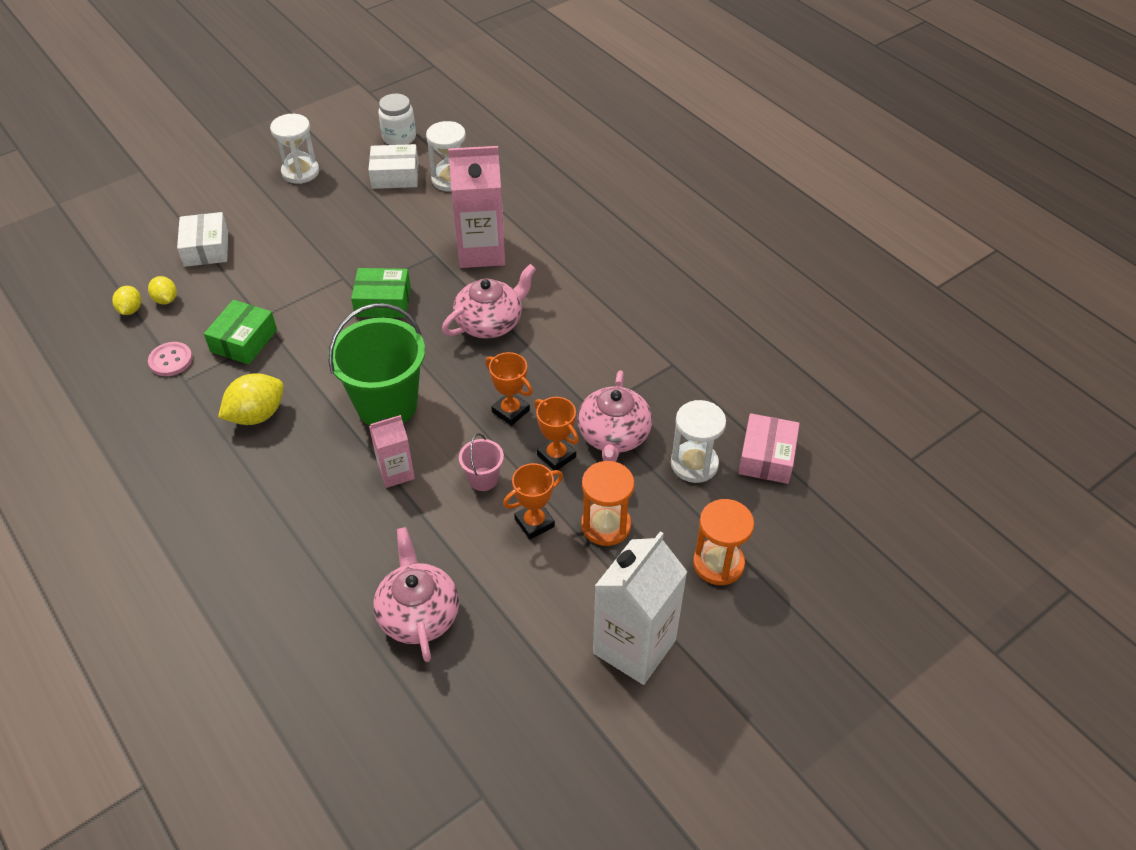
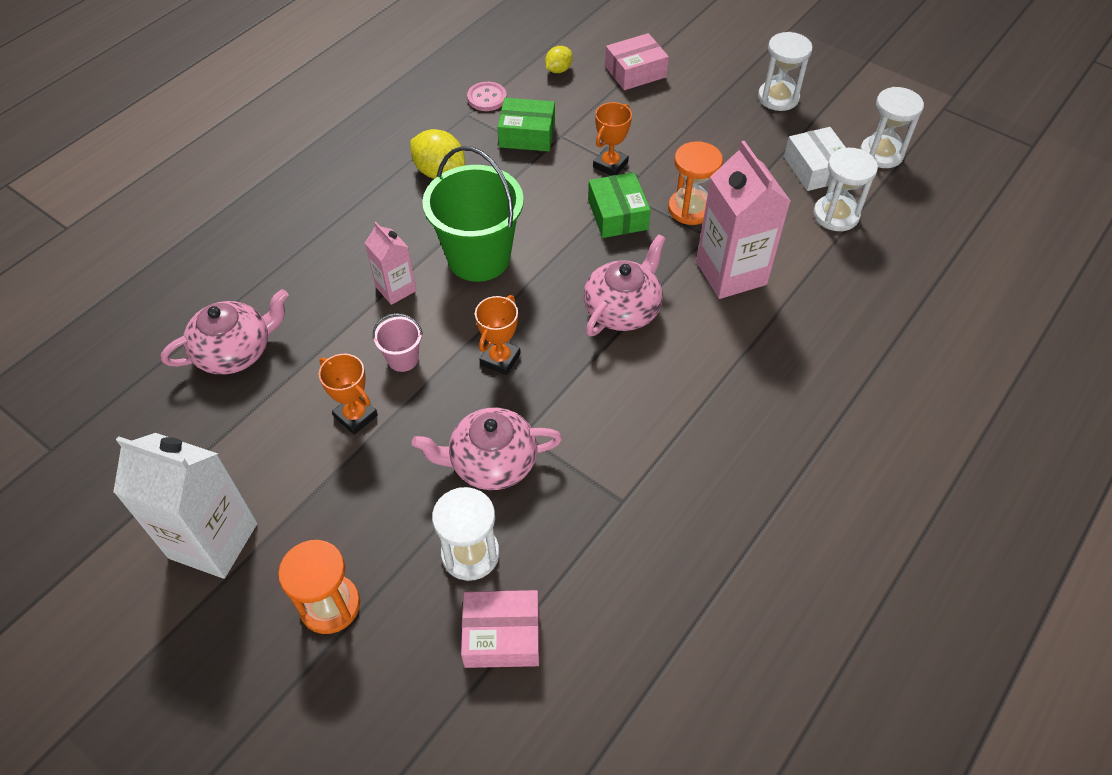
camera: 75 degrees right, 5 degrees up
(130, 310) = (538, 54): yellow lemon -> none
(206, 248) = (635, 71): white box -> pink box
(399, 137) = (881, 154): white jar -> white hourglass
(490, 323) = (623, 309): pink teapot -> pink teapot turned 90 degrees counterclockwise
(556, 456) = (449, 414): orange trophy -> orange trophy (610, 165)
(606, 525) = (364, 481): orange hourglass -> orange hourglass (690, 209)

